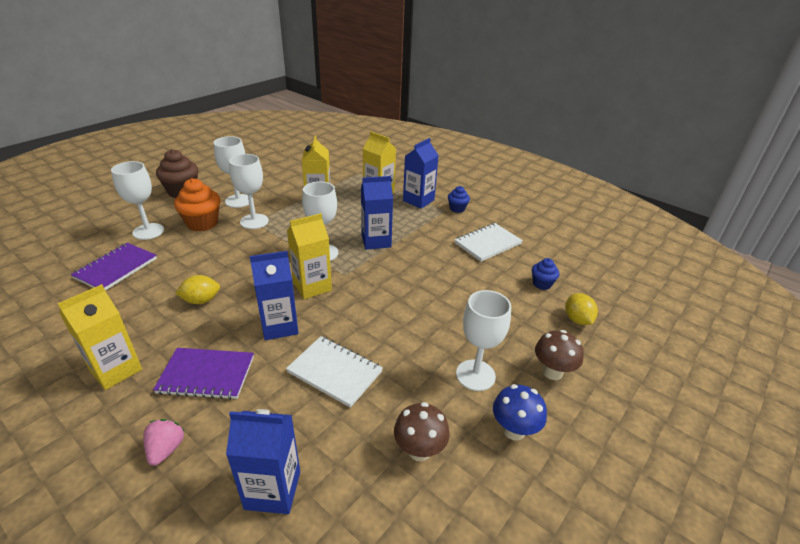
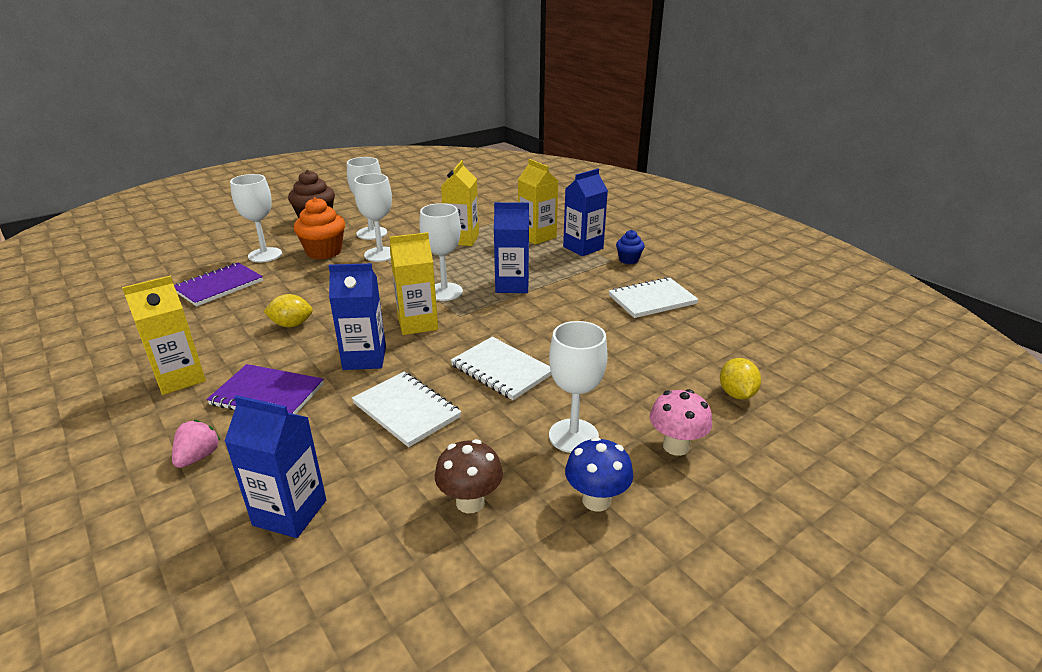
camera: 15 degrees right, 5 degrees down
(397, 322) = (501, 370): none -> white notebook
(542, 284) = (705, 350): blue cupcake -> none
(552, 372) = (676, 446): brown mushroom -> pink mushroom

